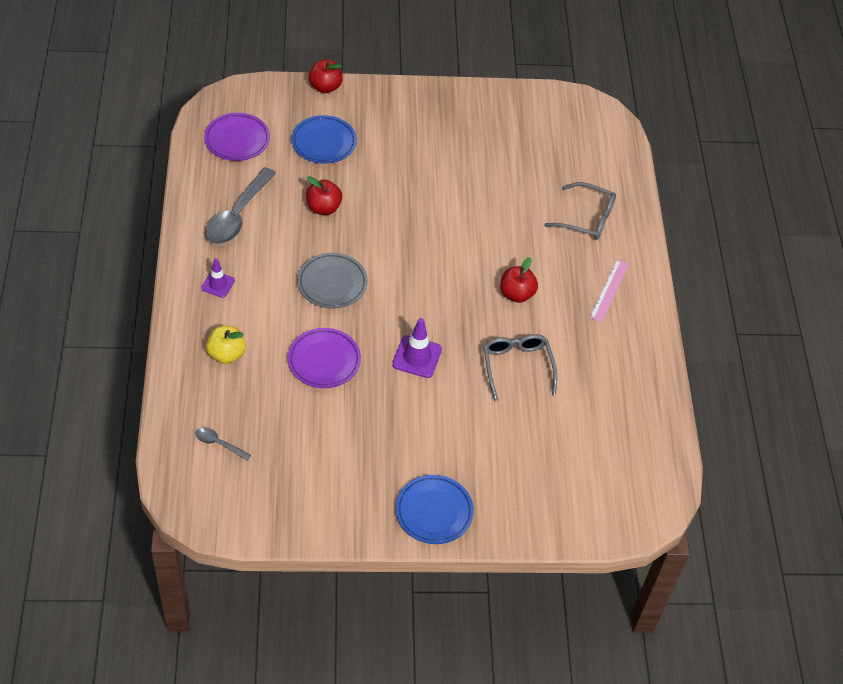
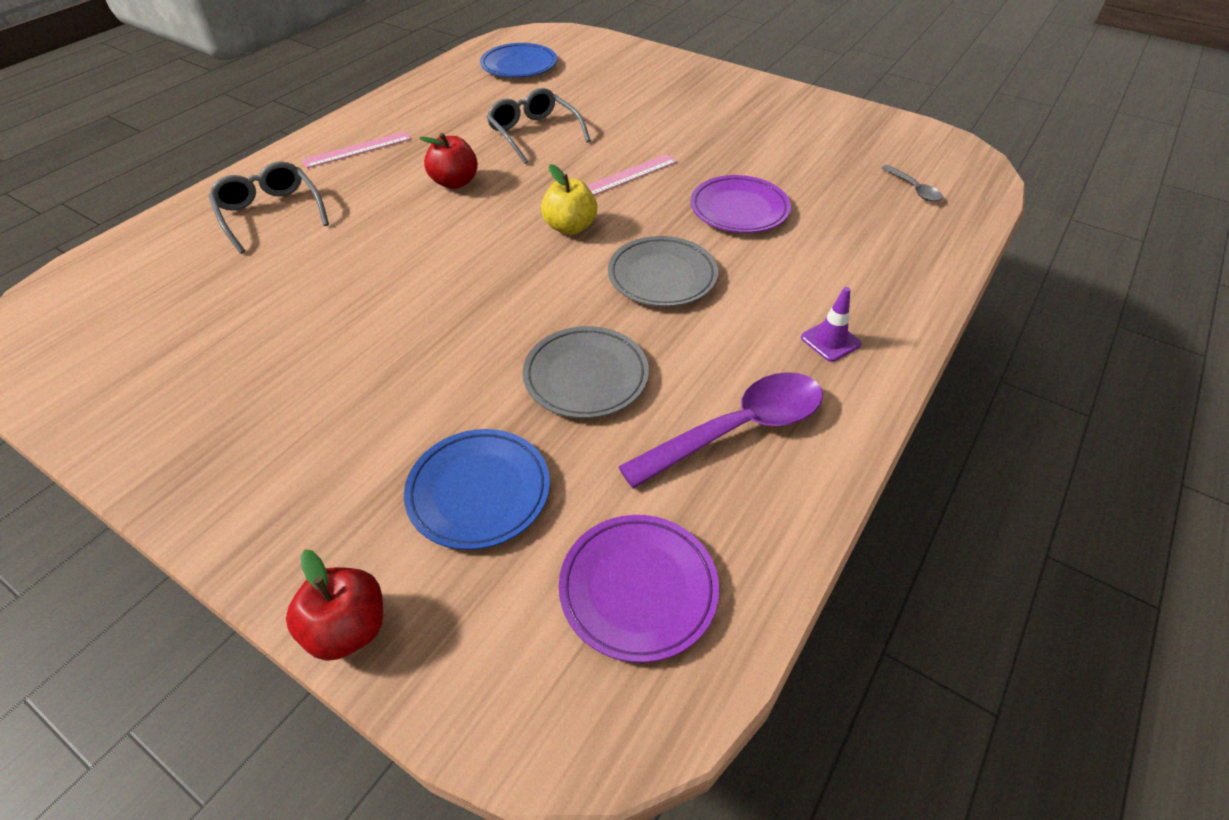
camera: 140 degrees left, 5 degrees down
(226, 354) = (862, 259): yellow apple -> yellow apple (570, 227)
(237, 215) = (737, 429): grey spoon -> purple spoon
(323, 208) = (586, 376): red apple -> grey plate
(417, 357) = (628, 175): purple traffic cone -> pink ruler
(434, 512) = (722, 85): blue plate -> blue plate (519, 66)
(517, 367) = (534, 134): grey glasses -> grey glasses turned 120 degrees clockwise

